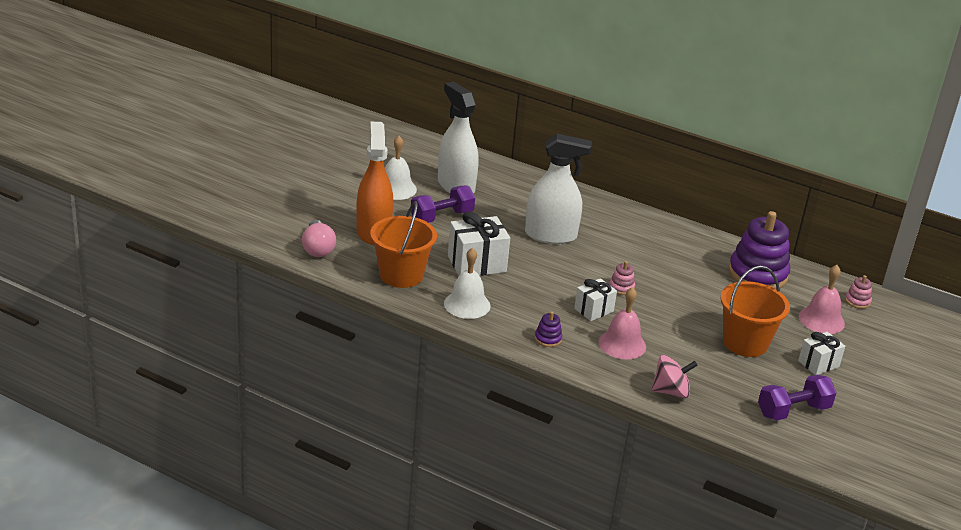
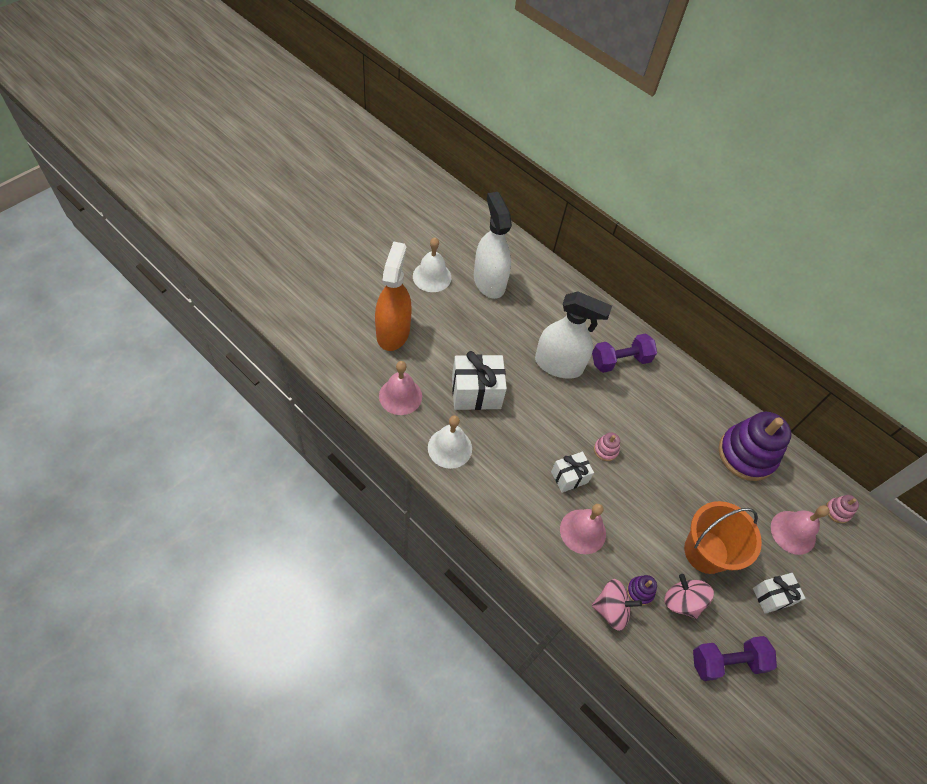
camera: 10 degrees right, 25 degrees up
(318, 249) = (334, 347): pink light bulb -> none
(401, 275) = (400, 396): orange bucket -> pink bell
(442, 217) = (462, 322): purple dumbbell -> purple dumbbell (620, 361)
(548, 339) = (512, 510): purple stacking toy -> purple stacking toy (640, 591)
(736, 378) = (682, 601): none -> pink spinning top

